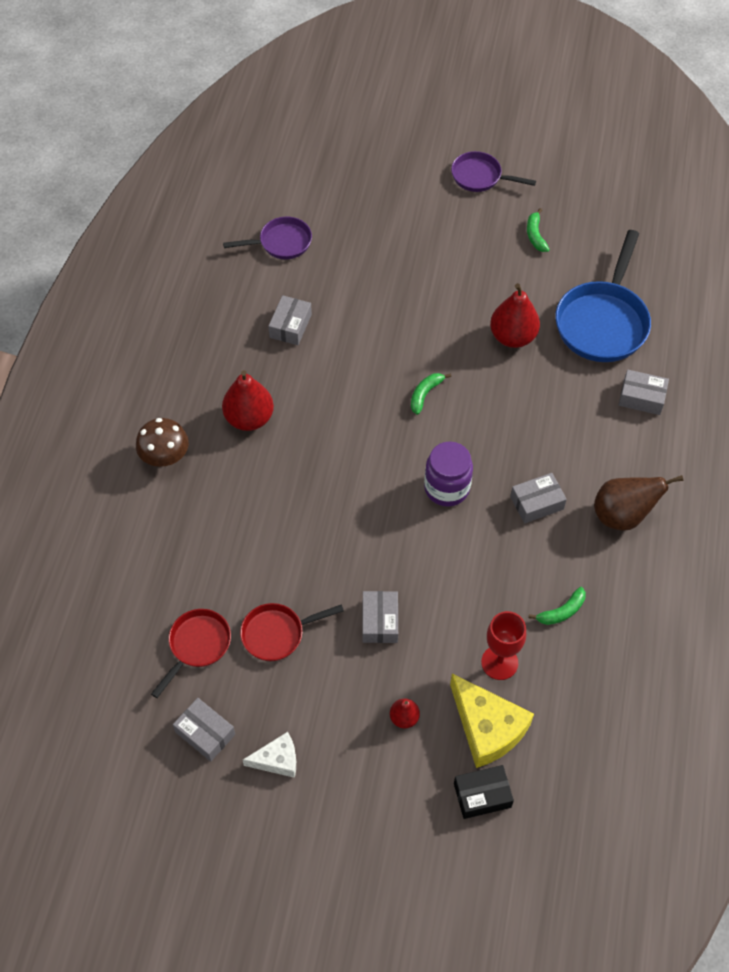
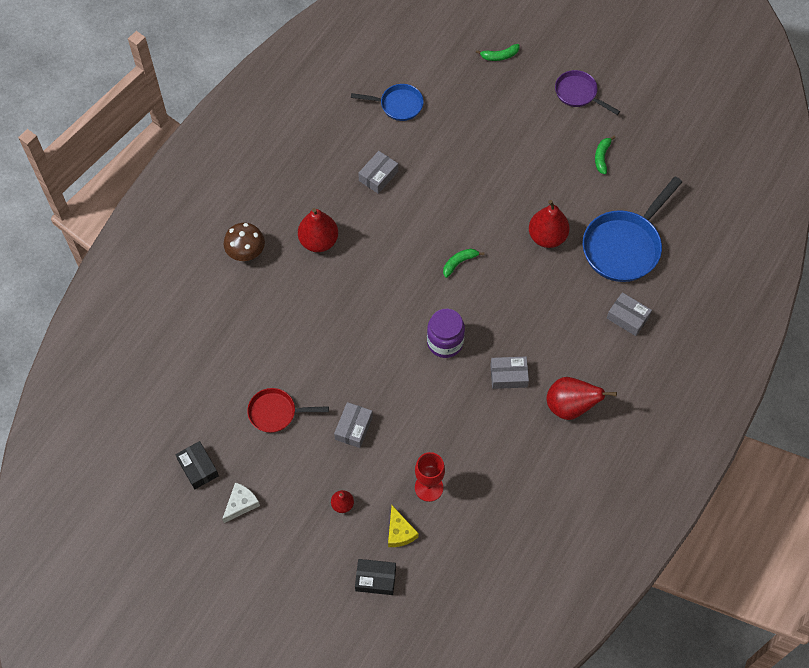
camera: 20 degrees right, 5 degrees up
(197, 645) = (216, 402): red pan -> none
(205, 733) = (198, 468): grey box -> black box
(277, 760) = (241, 504): white cheese -> white cheese turned 60 degrees counterclockwise
(281, 243) = (398, 105): purple pan -> blue pan
(487, 727) = (399, 532): yellow cheese -> yellow cheese, size x0.58
(561, 611) = (491, 465): green banana -> green banana (499, 56)
(622, 515) = (570, 406): brown pear -> red pear

